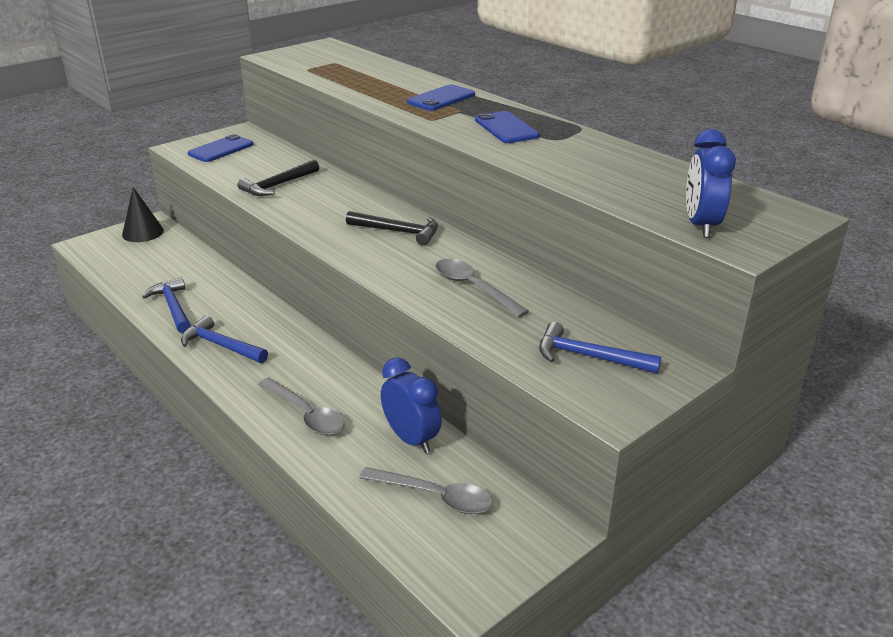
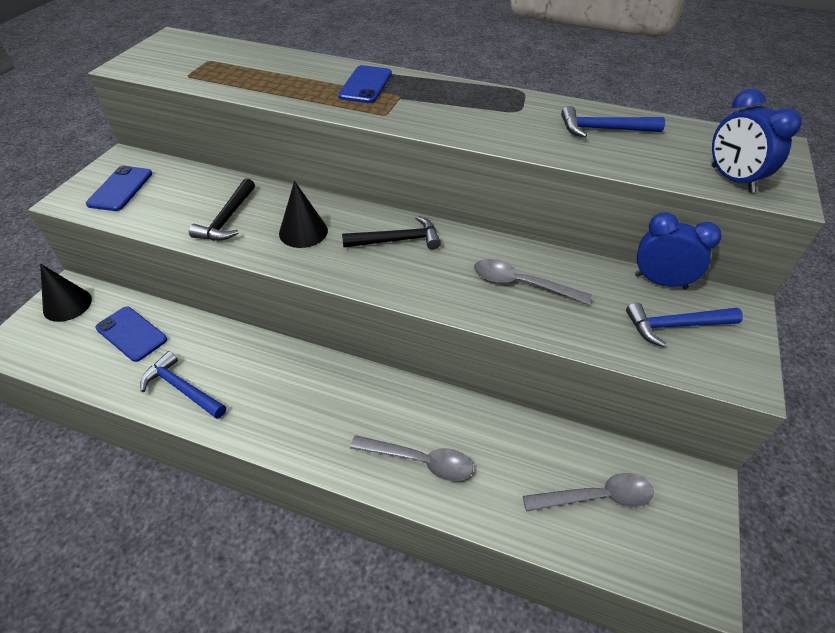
camera: 30 degrees left, 15 degrees up
(221, 345) = (273, 416): blue hammer -> blue hammer (603, 129)
(327, 207) = (303, 232): none -> black cone
(411, 439) = (528, 445): blue clock -> blue clock (660, 281)
(506, 128) = (462, 108): blue phone -> blue phone (131, 334)

